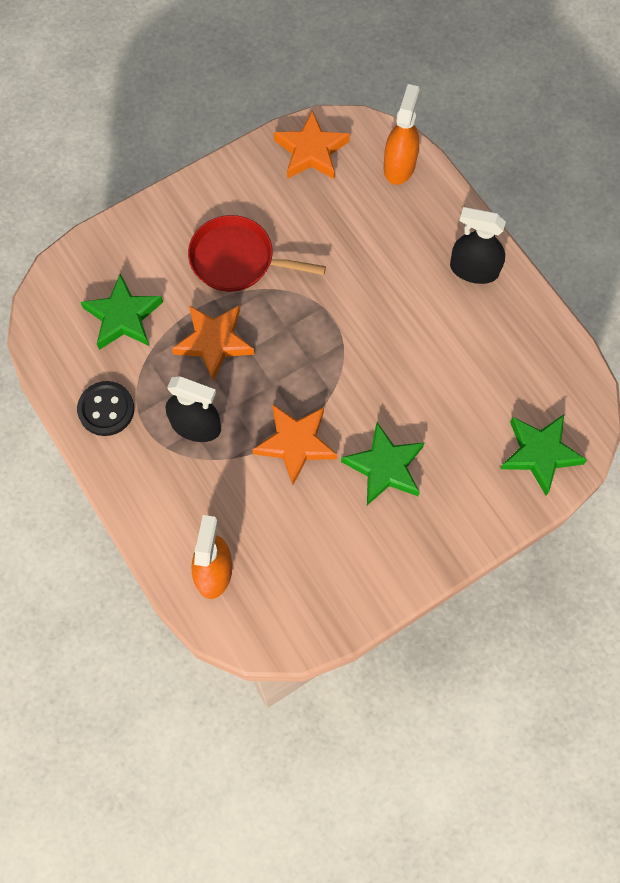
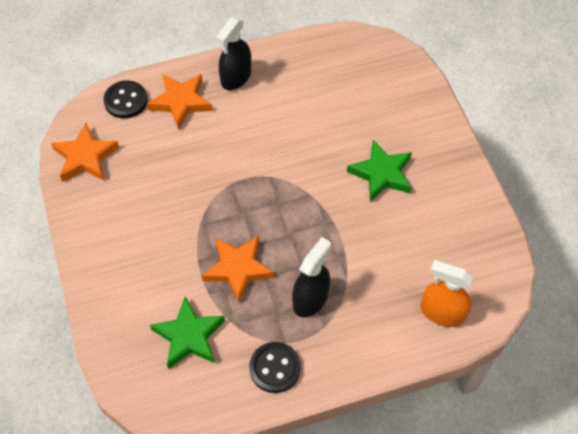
camera: 75 degrees left, 10 degrees down
(237, 259) = (166, 234): red pan -> none
(296, 444) = (346, 229): orange star -> orange star (181, 102)
(399, 165) = (126, 101): orange spray bottle -> black button
(540, 454) = (395, 77): green star -> none

